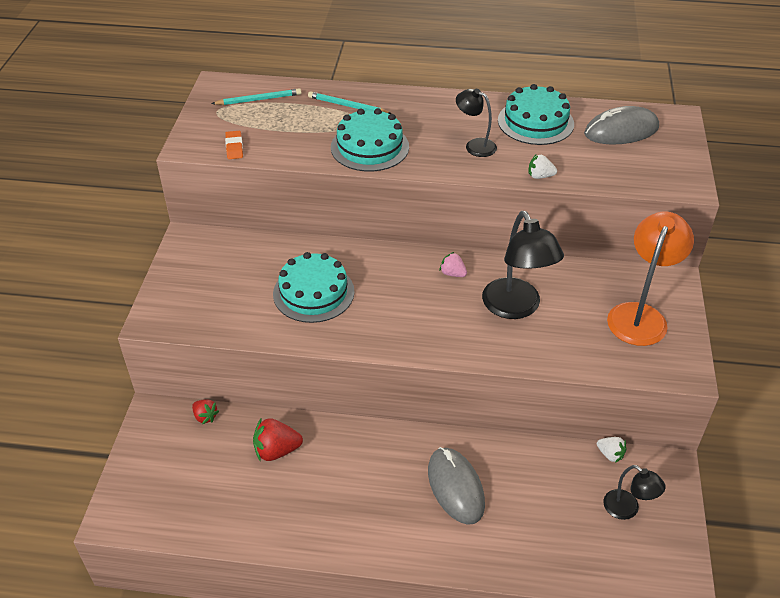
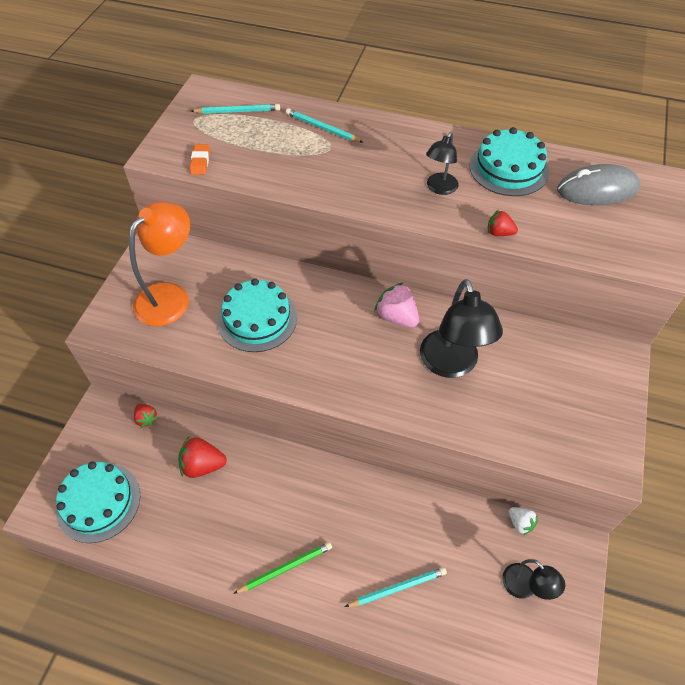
camera: 10 degrees right, 10 degrees up
(369, 147) = (332, 177): turquoise cake -> turquoise cake (98, 502)
(386, 530) = (285, 568): none -> green pencil
(452, 273) = (397, 317): pink strawberry -> pink strawberry, size x1.66
(455, 487) = (361, 533): grey mouse -> none
(475, 145) = (439, 188): black lamp -> black lamp turned 105 degrees counterclockwise
(503, 529) = (397, 588): none -> turquoise pencil
(540, 176) = (499, 233): white strawberry -> red strawberry
(640, 315) = (577, 392): orange lamp -> orange lamp (170, 296)

